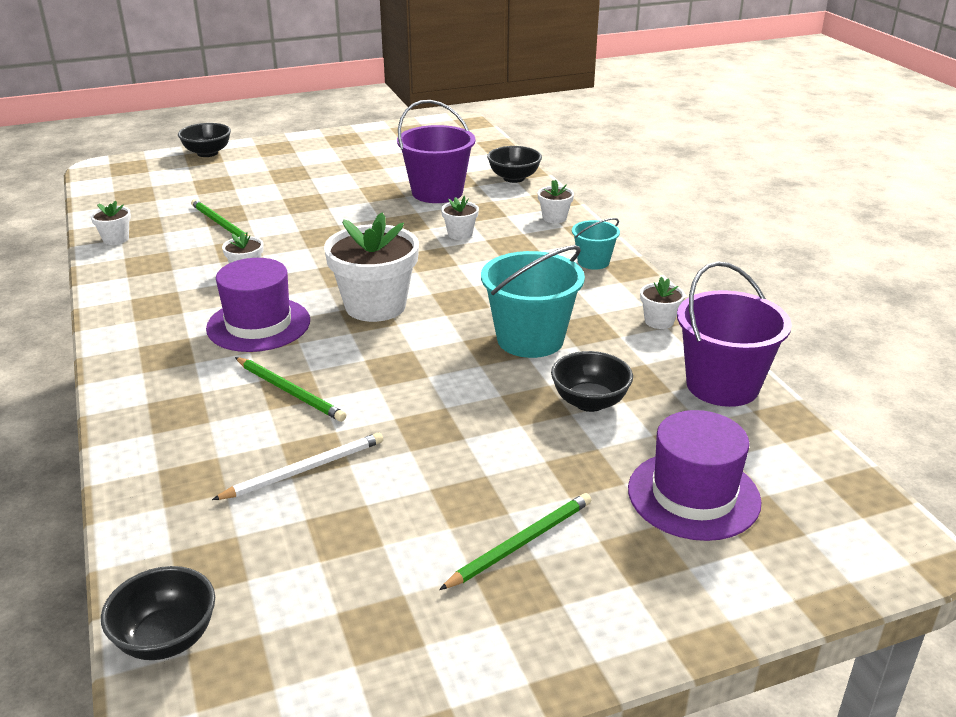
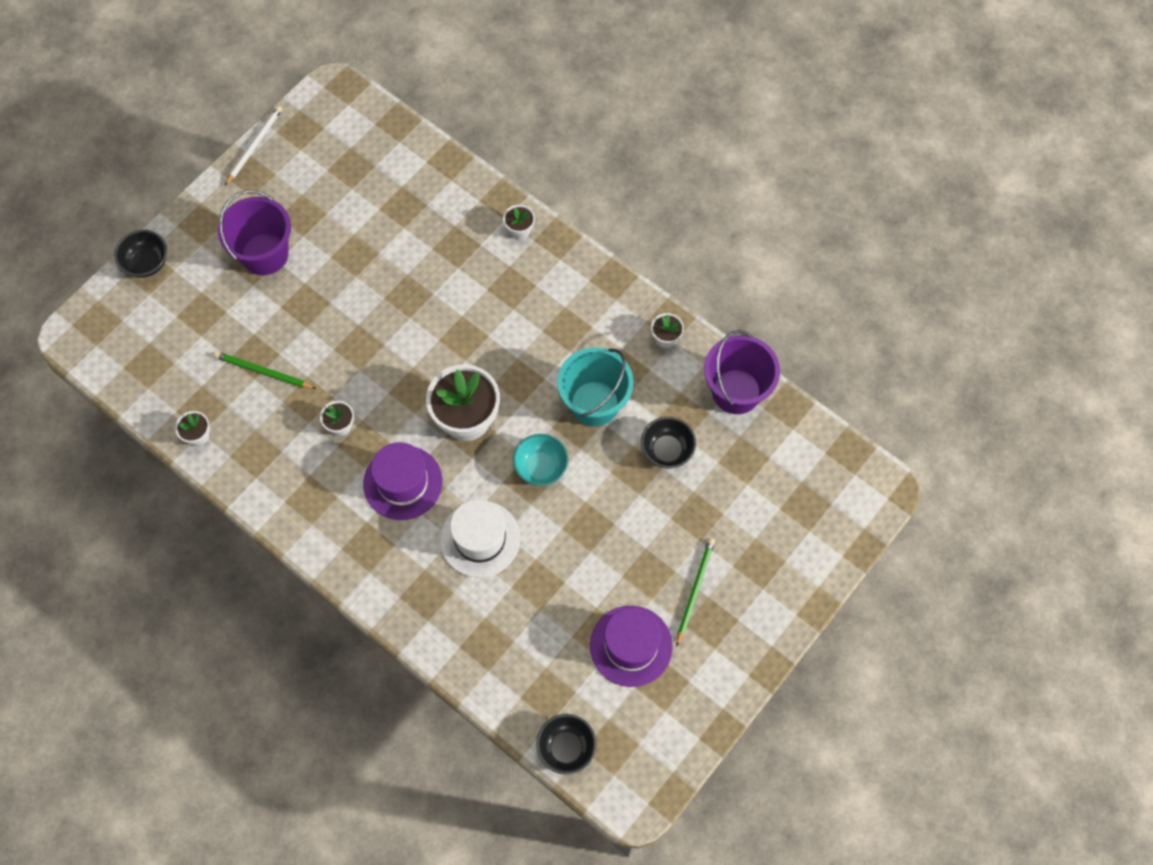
camera: 30 degrees left, 35 degrees up
(290, 391) = (480, 539): green pencil -> white hat
(305, 469) = (542, 600): white pencil -> white pencil (254, 146)
(419, 364) = (541, 467): none -> turquoise bowl
(437, 192) = (402, 234): purple bucket -> purple bucket (264, 254)
(460, 234) = (462, 291): white flower pot -> none
(514, 178) = (449, 178): black bowl -> none
(593, 262) = (583, 282): turquoise bucket -> none
(693, 495) = (763, 504): purple hat -> purple hat (631, 646)

